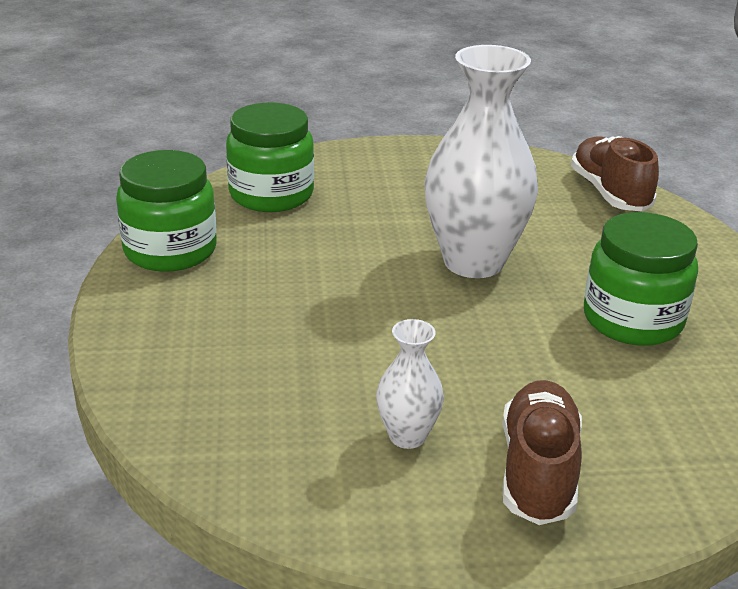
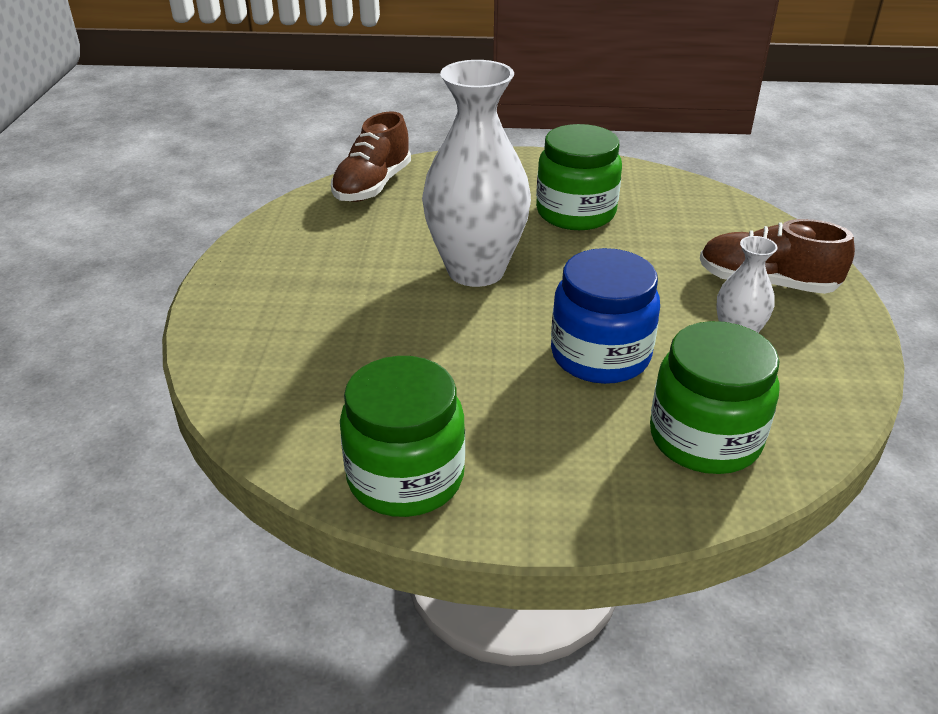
camera: 80 degrees left, 5 degrees up
(271, 194) = (293, 387): green jar -> green jar (704, 438)
(347, 339) = (600, 355): none -> blue jar
(610, 193) = (372, 186): brown shoe -> brown shoe turned 60 degrees counterclockwise

